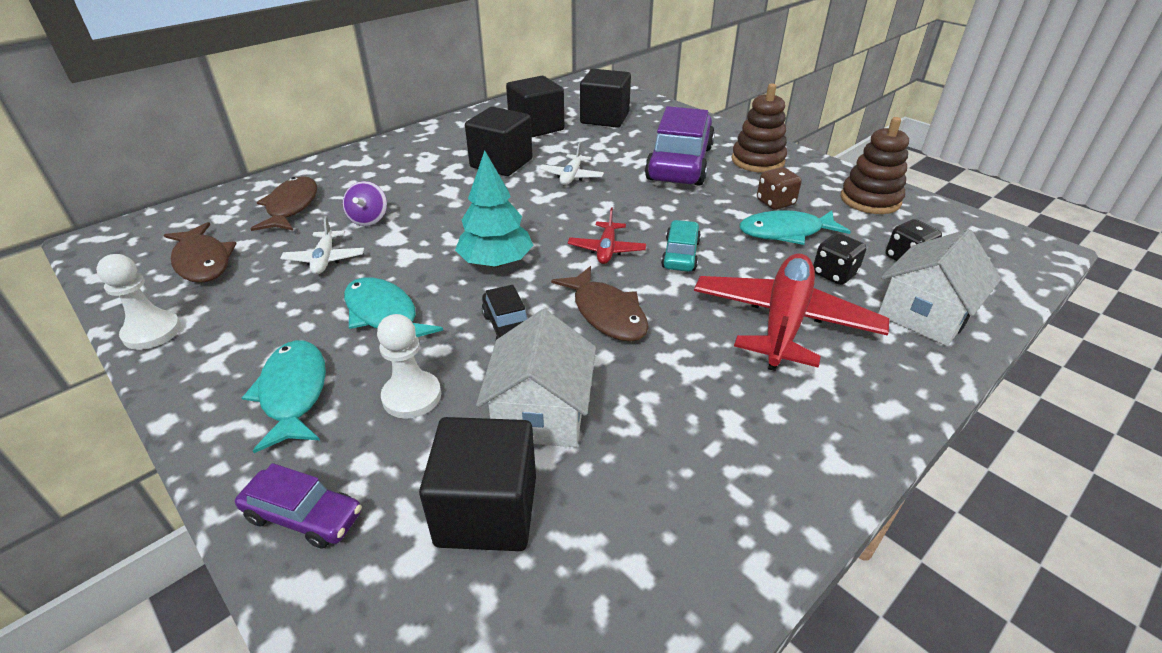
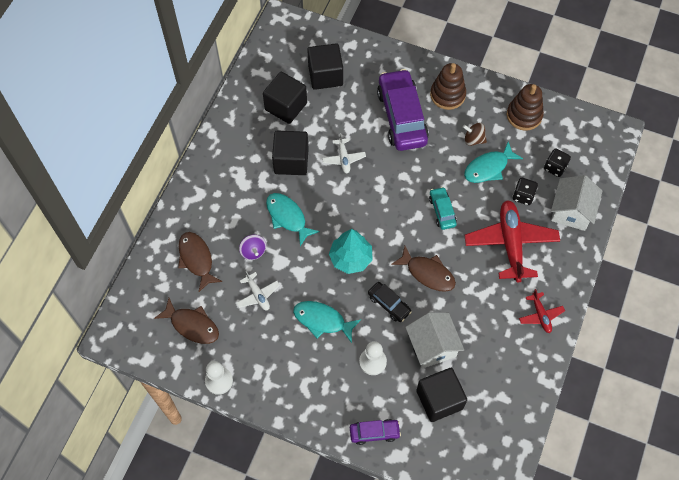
camera: 25 degrees left, 25 degrees up
(293, 393) = (320, 383): turquoise fish -> turquoise fish (288, 217)
(606, 250) = (402, 223): red plane -> red plane (540, 315)
(775, 202) = (473, 139): brown dice -> brown spinning top

